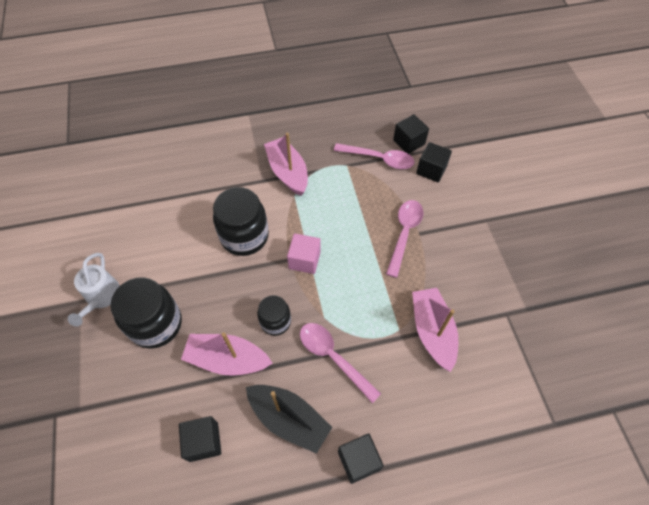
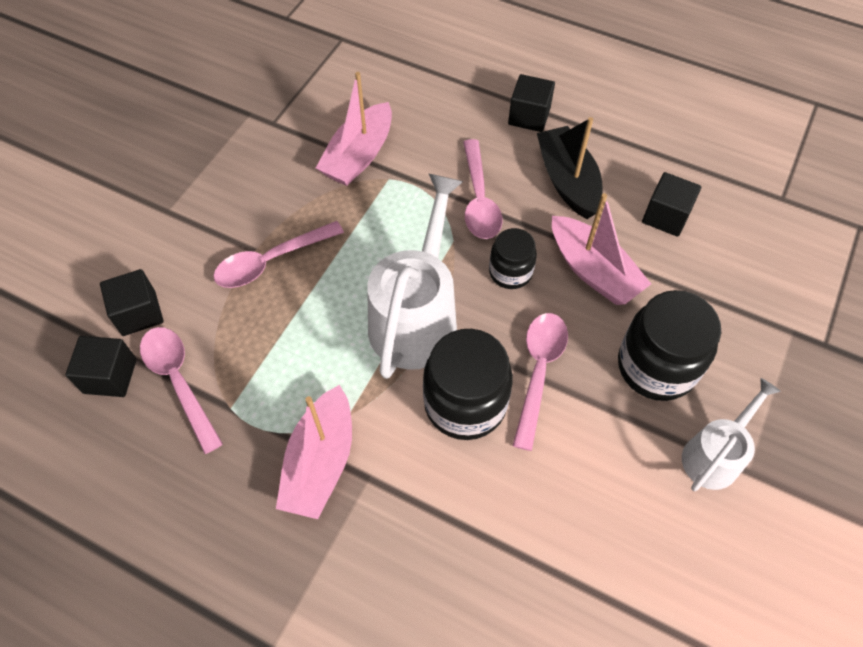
camera: 140 degrees left, 0 degrees up
(219, 276) = (538, 372): none -> pink spoon
(304, 260) = (417, 316): pink cube -> white watering can

